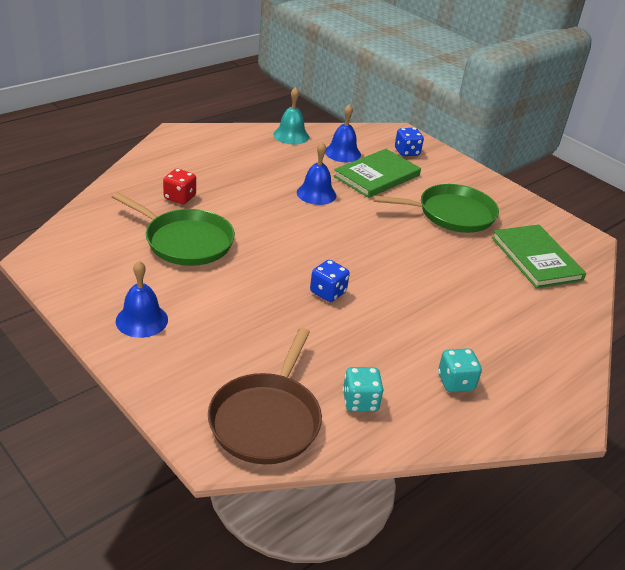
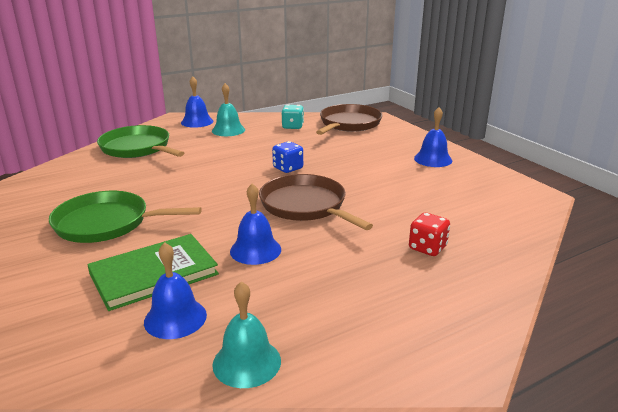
camera: 165 degrees left, 10 degrees down
(185, 241) = (411, 205): green pan -> green pan (137, 148)
(290, 237) = (306, 206): none -> brown pan
(407, 152) = (61, 319): blue dice -> none
(455, 382) = (228, 130): turquoise dice -> turquoise bell
(524, 408) = (197, 122): none -> blue bell
(536, 259) = (73, 183): green book -> none

